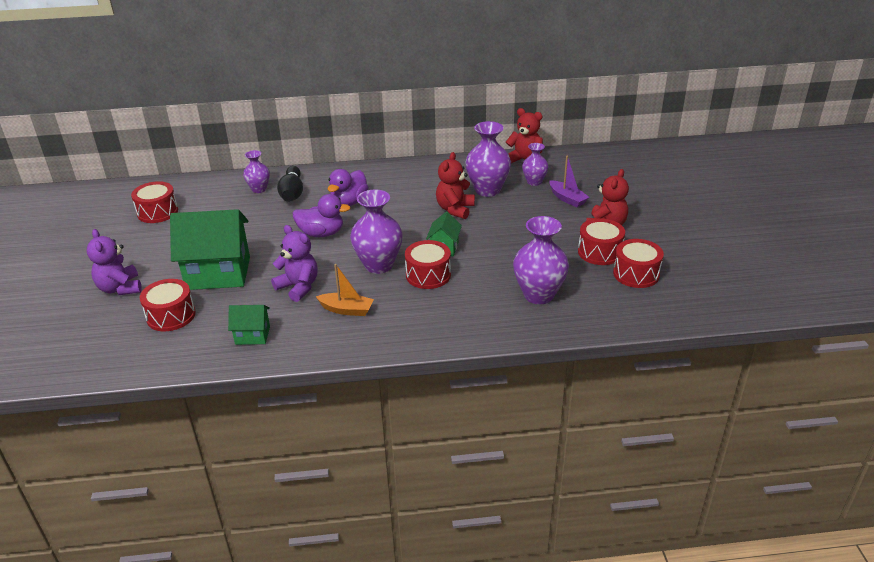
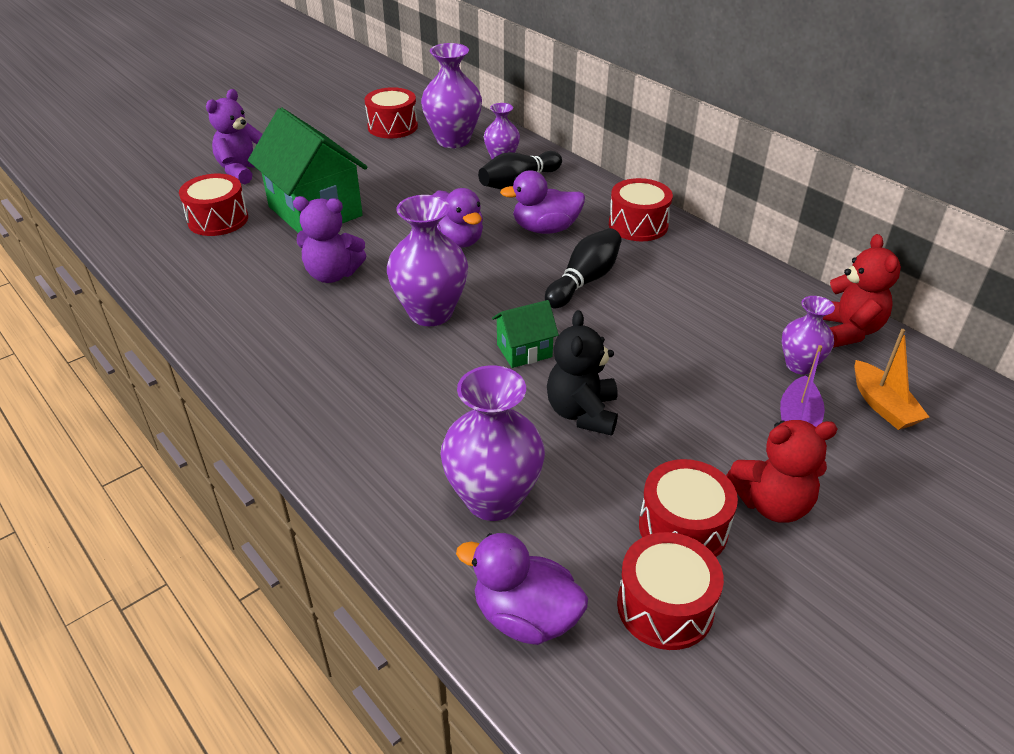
camera: 55 degrees right, 5 degrees up
(252, 335) = (217, 285): green house -> none
(298, 287) = (332, 274): purple teddy bear -> purple teddy bear turned 90 degrees clockwise
(346, 310) = (314, 330): orange boat -> orange boat (882, 405)
(409, 209) = (584, 281): none -> black bowling pin
(428, 275) = (446, 364): red drum -> red drum (638, 225)
(455, 209) = (629, 319): red teddy bear -> none
(487, 190) = (716, 328): purple vase -> purple vase (453, 140)
(506, 249) = (582, 413): none -> black teddy bear
(613, 311) = (525, 617): none -> purple duck

